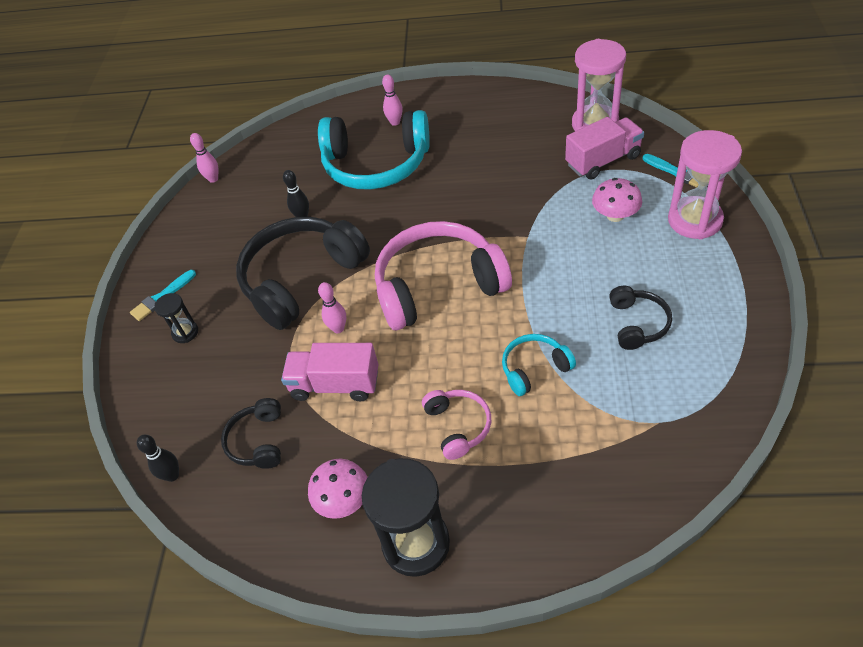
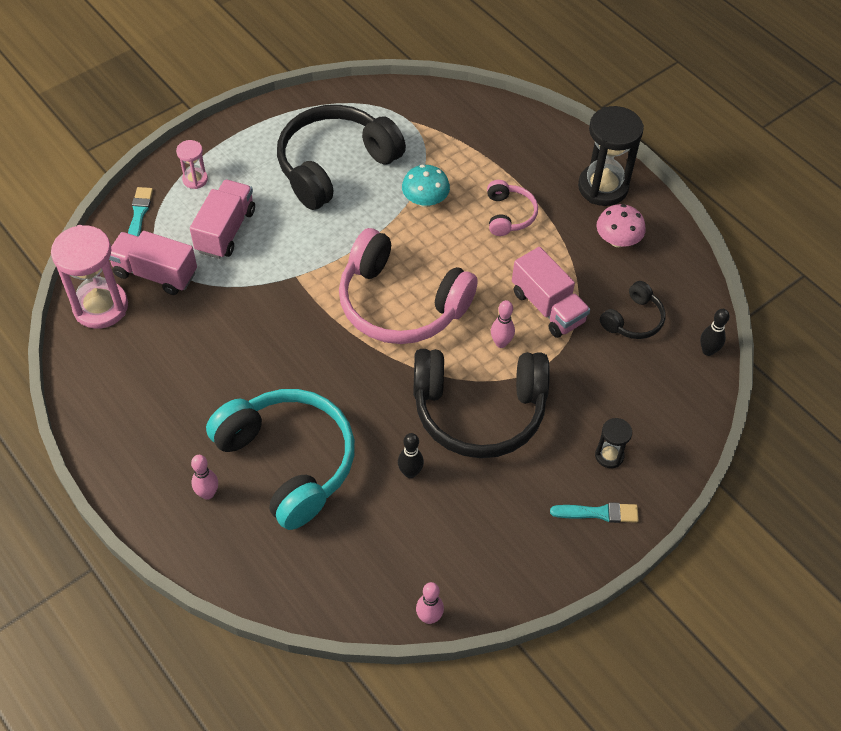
camera: 140 degrees left, 5 degrees up
(458, 426) = (509, 215): pink headphones -> pink headphones turned 150 degrees clockwise
(534, 369) = (425, 200): turquoise headphones -> turquoise mushroom
(615, 215) = (225, 231): pink mushroom -> pink truck
(637, 324) = (335, 165): black headphones -> black headphones, size x2.08
(694, 220) = (195, 179): pink hourglass -> pink hourglass, size x0.50

